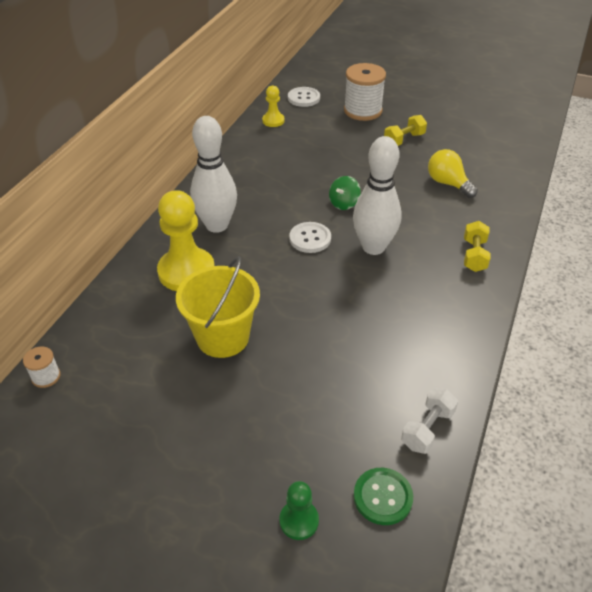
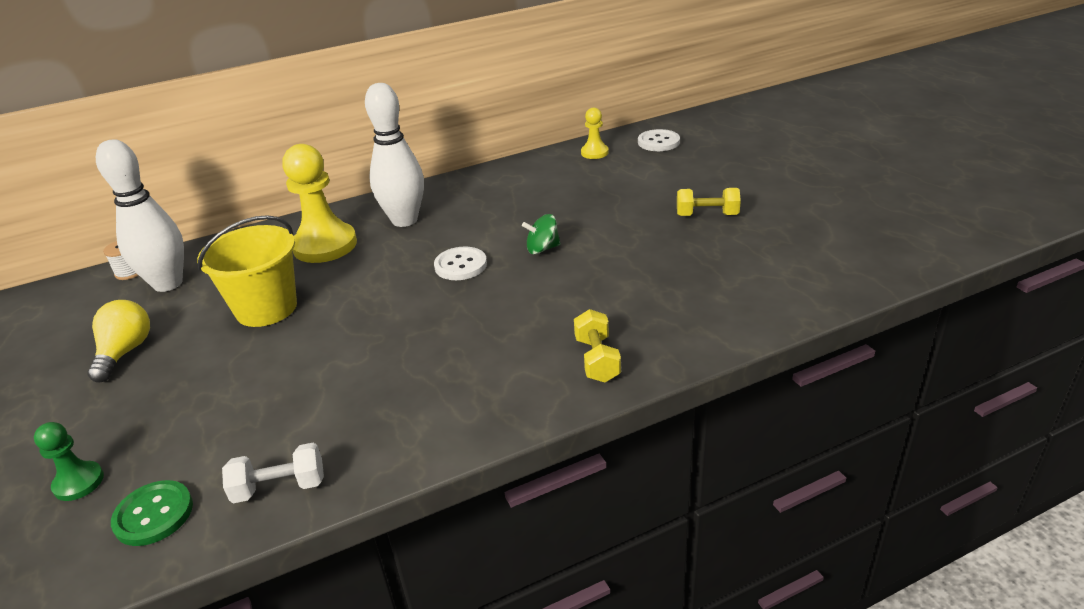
camera: 45 degrees right, 10 degrees down
(363, 111) = (705, 172): white spool -> none
(373, 247) = (505, 300): white bowling pin -> white bowling pin (168, 283)
(448, 183) = (688, 276): yellow light bulb -> yellow light bulb (125, 352)
(474, 255) = (597, 360): yellow dumbbell -> yellow dumbbell turned 60 degrees counterclockwise

